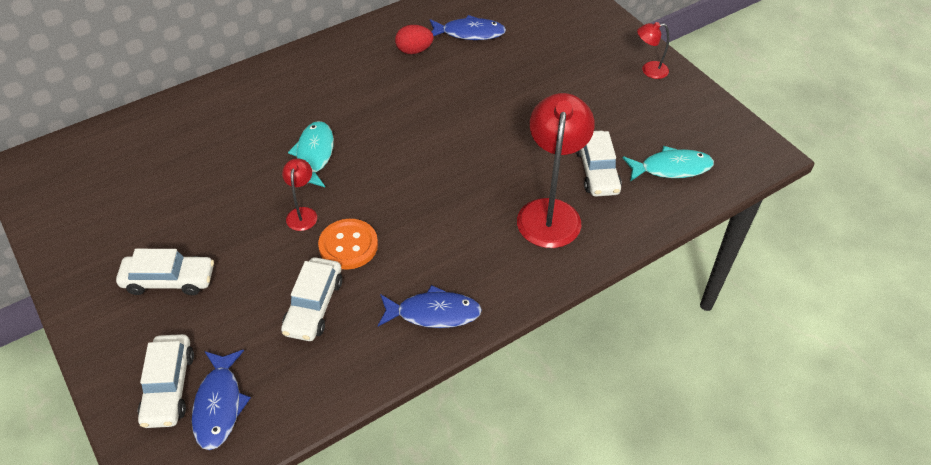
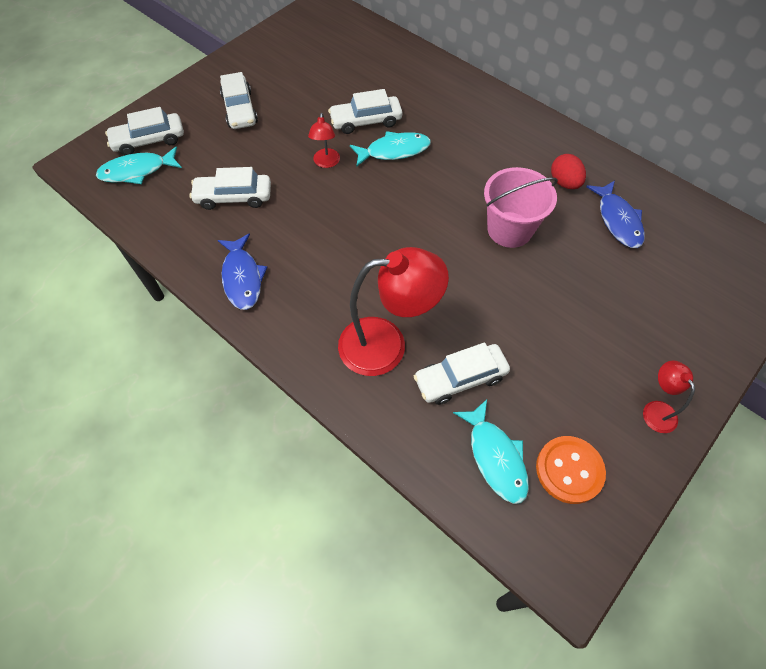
camera: 75 degrees right, 10 degrees up
(219, 405) = (137, 171): blue fish -> turquoise fish
(258, 168) = (366, 121): none -> white car
(303, 213) = (326, 163): red lamp -> red lamp turned 105 degrees clockwise
(348, 245) = (300, 201): orange button -> orange button (569, 470)
(452, 99) = (509, 229): none -> pink bucket

